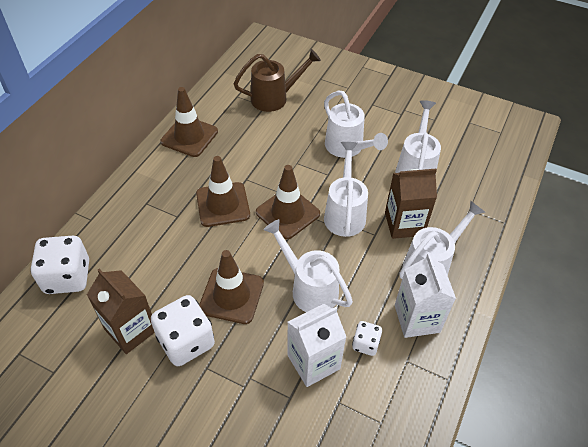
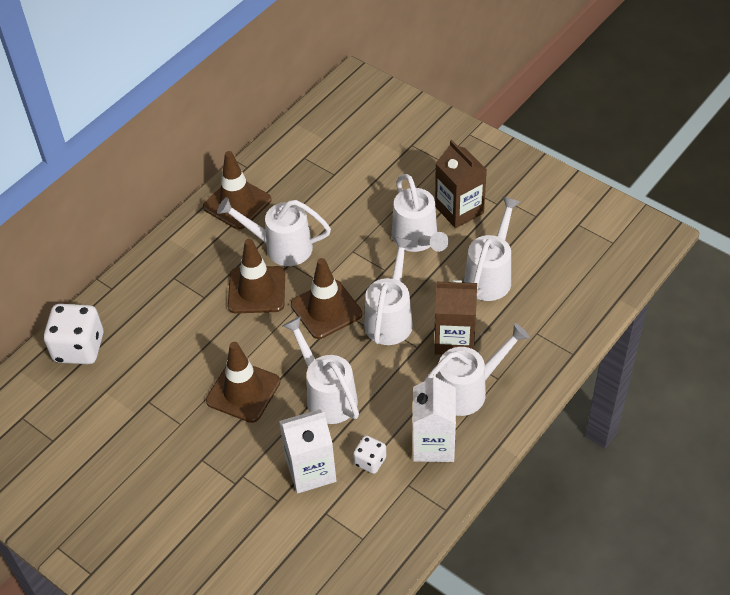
camera: 15 degrees right, 0 degrees up
(131, 330) = (134, 411): brown carton -> brown carton (459, 210)
(186, 341) = (187, 431): white dice -> none
(235, 167) = (281, 247): none -> white watering can
(274, 98) = (348, 165): brown watering can -> none

